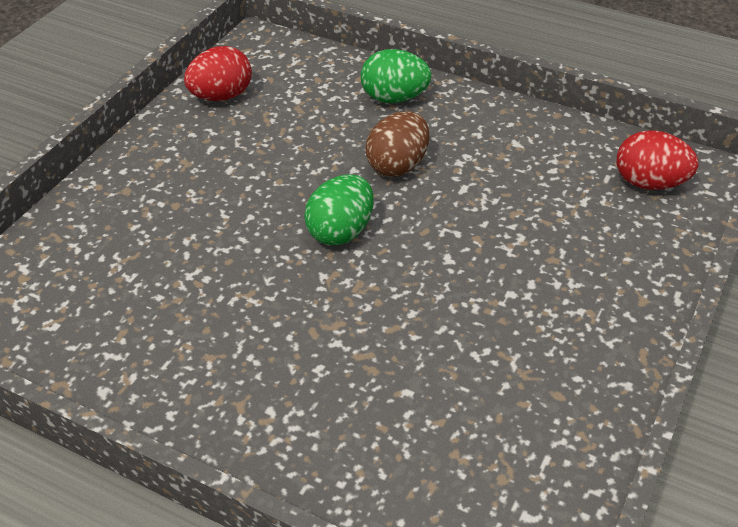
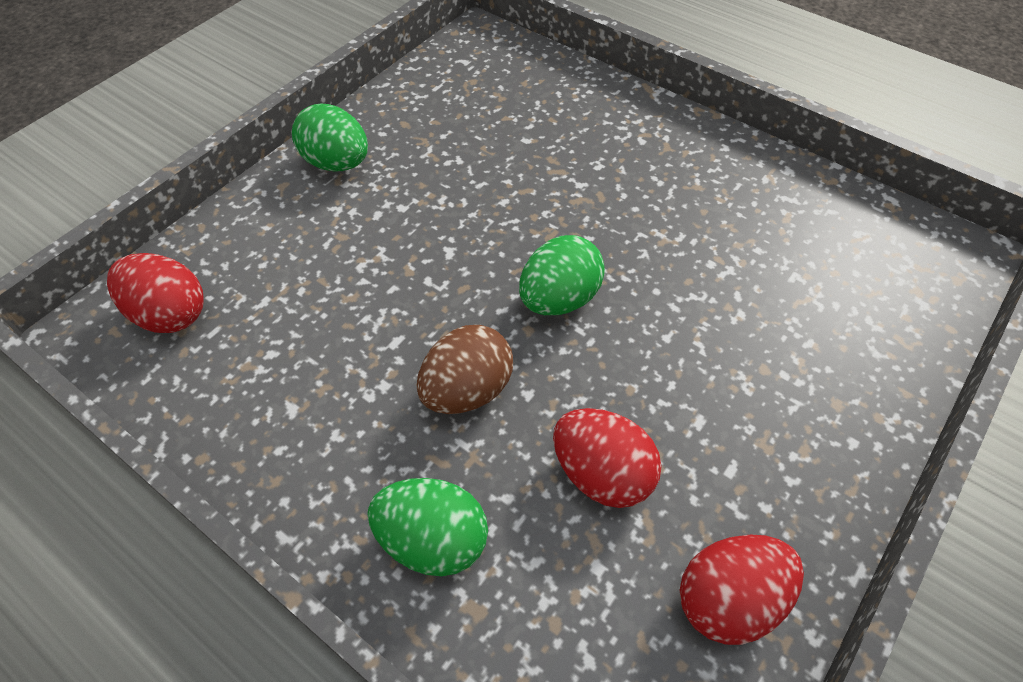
camera: 170 degrees left, 10 degrees up
(296, 135) = (602, 474): none -> red egg
(603, 331) = (337, 163): none -> green egg

